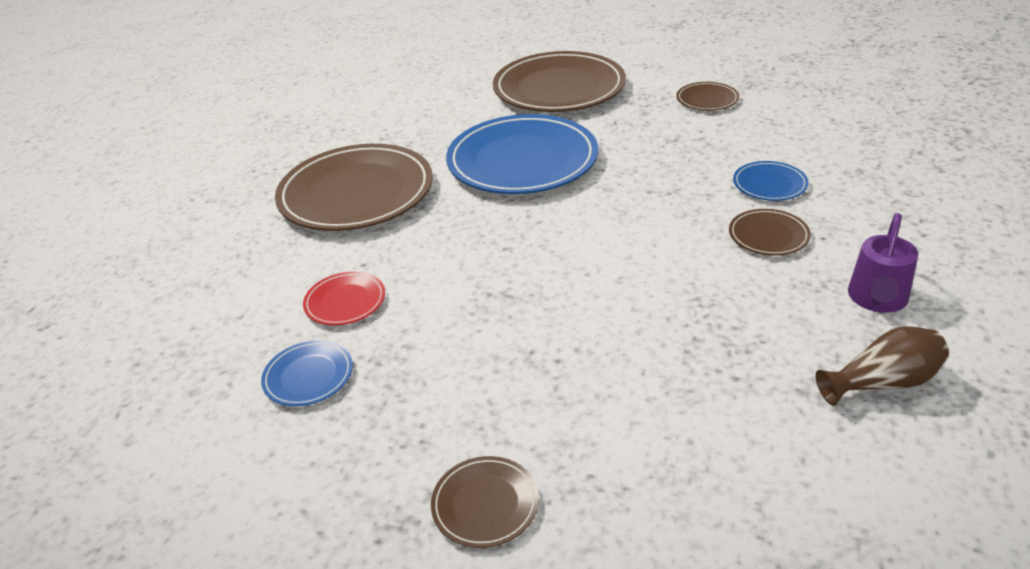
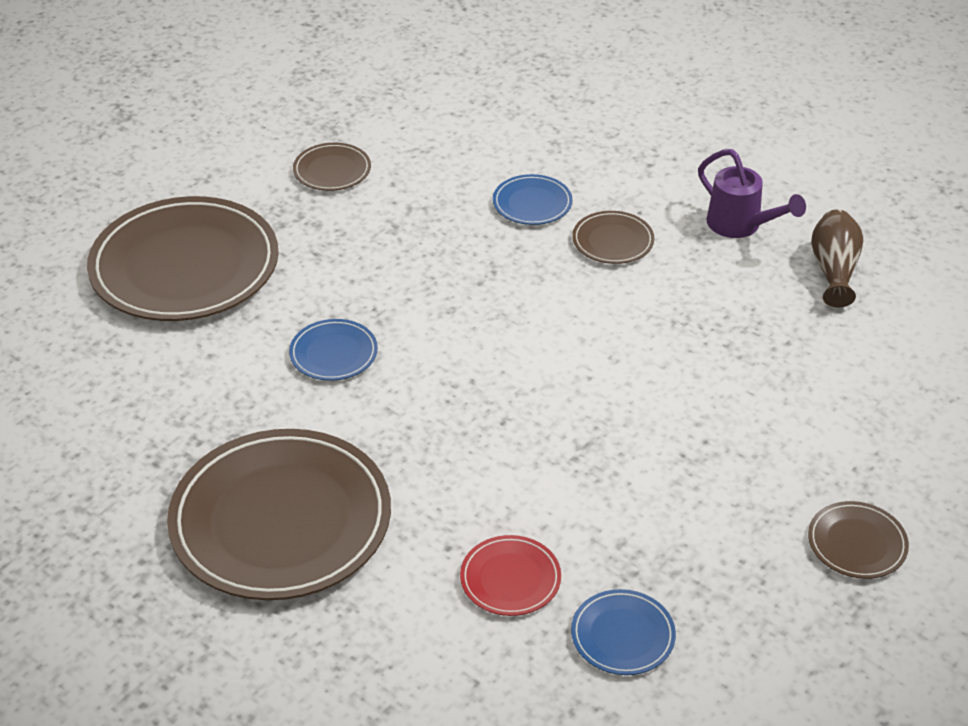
camera: 70 degrees left, 5 degrees up
(522, 160) = (333, 353): blue plate -> blue plate, size x0.44

